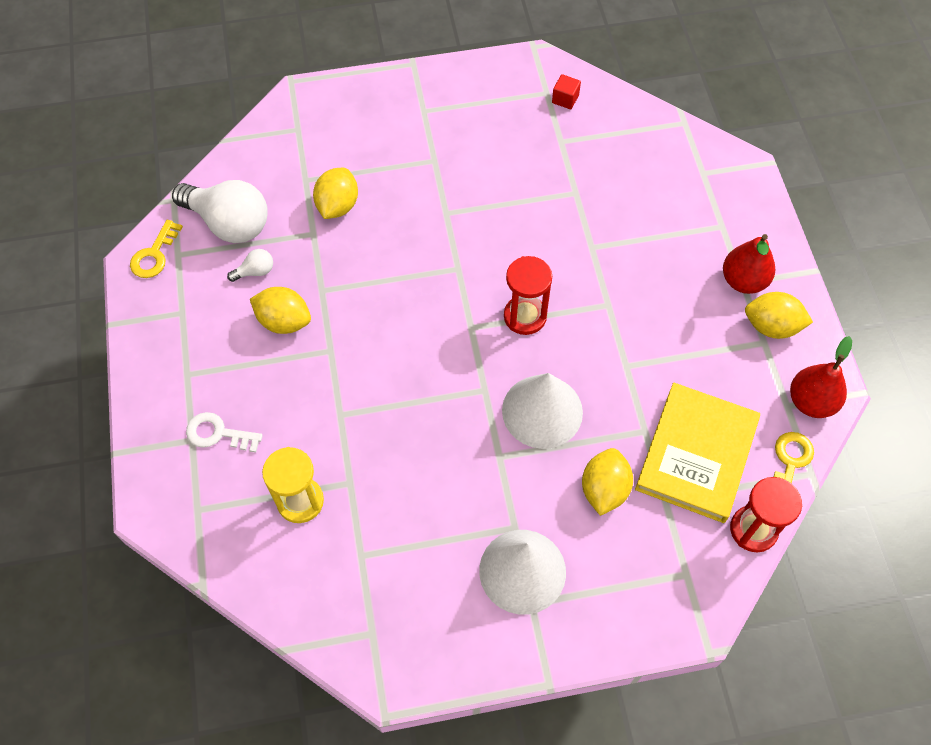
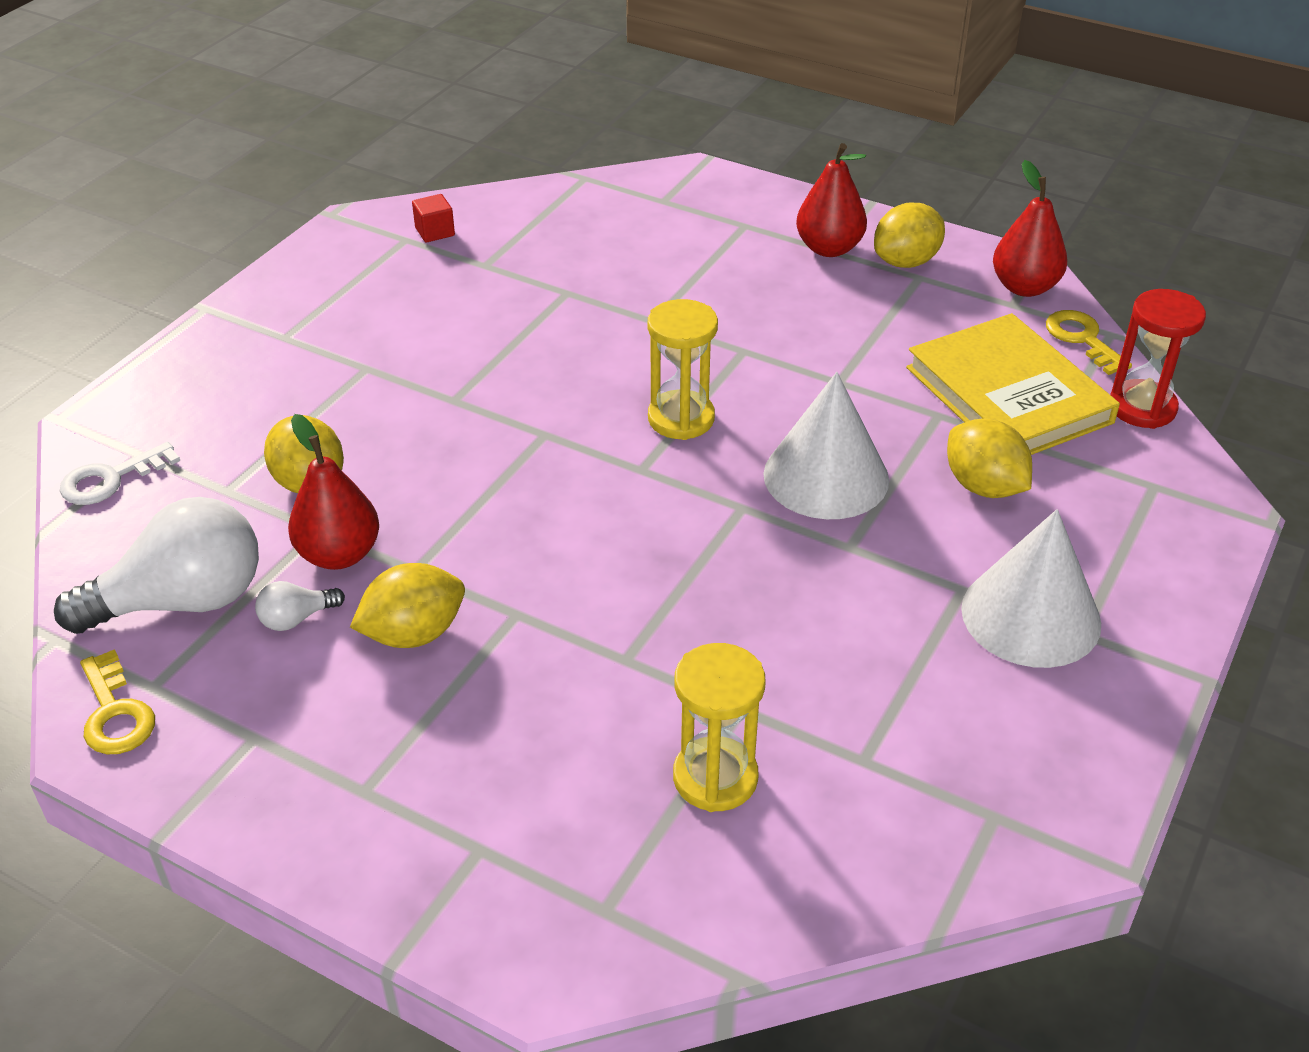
camera: 50 degrees left, 20 degrees down
(218, 433) = (505, 810): white key -> white key (110, 479)
(255, 271) = (296, 618): white light bulb -> white light bulb turned 135 degrees counterclockwise
(305, 254) = (339, 554): none -> red pear
(525, 316) = (681, 418): red hourglass -> yellow hourglass

